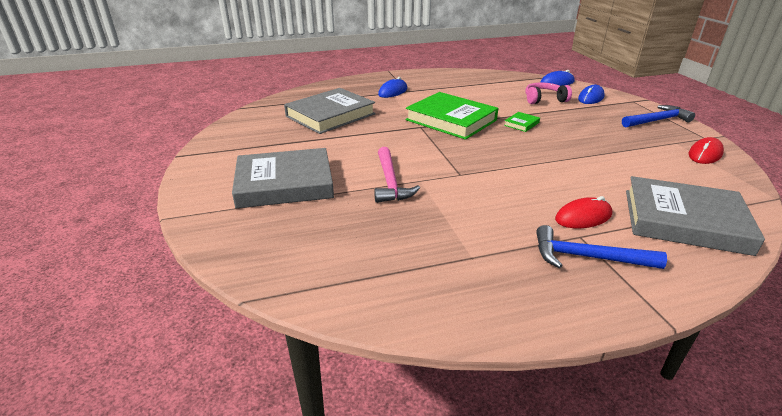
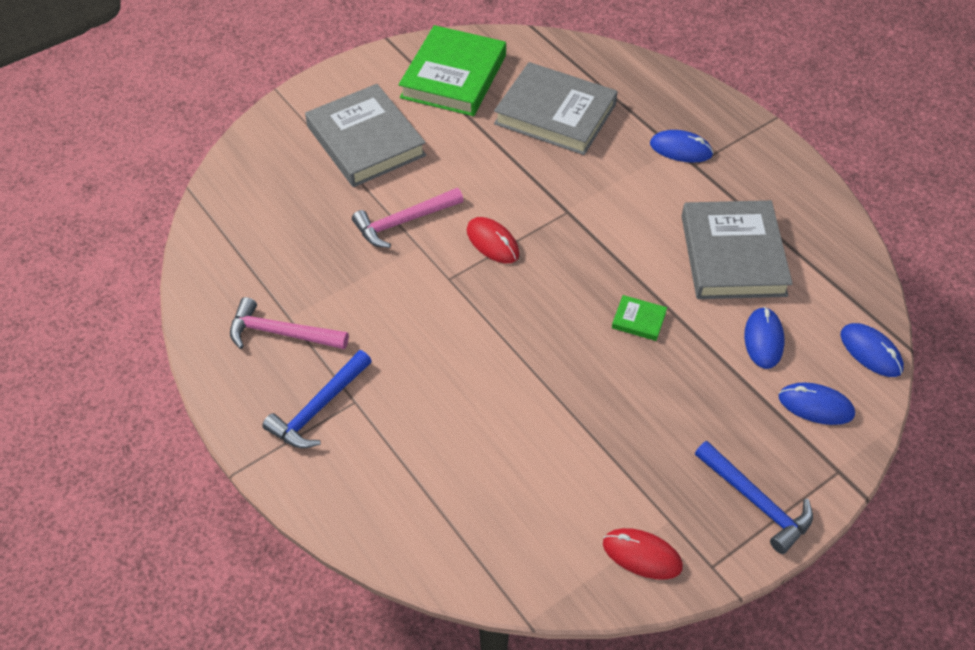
camera: 70 degrees right, 20 degrees up
(451, 120) = (608, 238): green book -> green book (454, 76)
(491, 265) = (281, 333): none -> pink hammer
(544, 99) = (763, 340): pink headphones -> blue mouse
(583, 217) = (395, 403): red mouse -> red mouse (492, 242)
(587, 257) = (318, 408): blue hammer -> blue hammer turned 135 degrees counterclockwise
(684, 221) = (424, 503): grey book -> grey book (732, 255)

